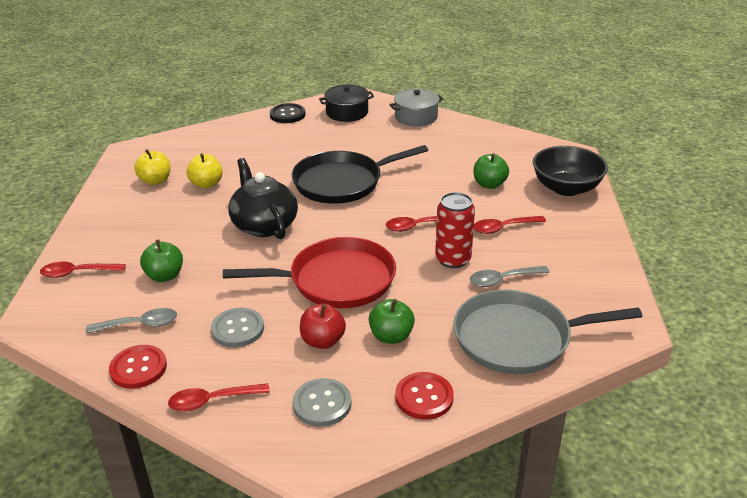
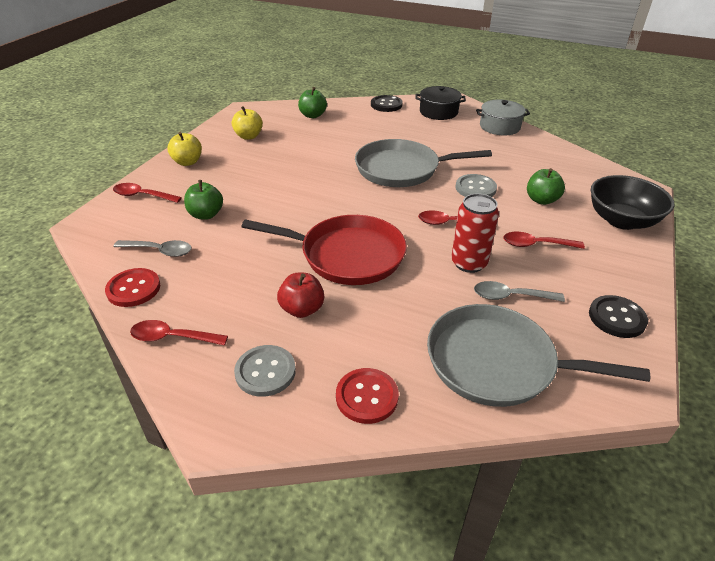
camera: 20 degrees right, 5 degrees up
(206, 184) = (286, 147): yellow apple -> yellow apple (187, 162)
(238, 329) = (235, 277): grey button -> grey button (475, 188)
(264, 225) = (313, 191): black teapot -> none
(342, 182) = (401, 169): black pan -> grey pan
(391, 336) = (368, 323): green apple -> green apple (312, 115)
(596, 275) = (617, 318): none -> black button

